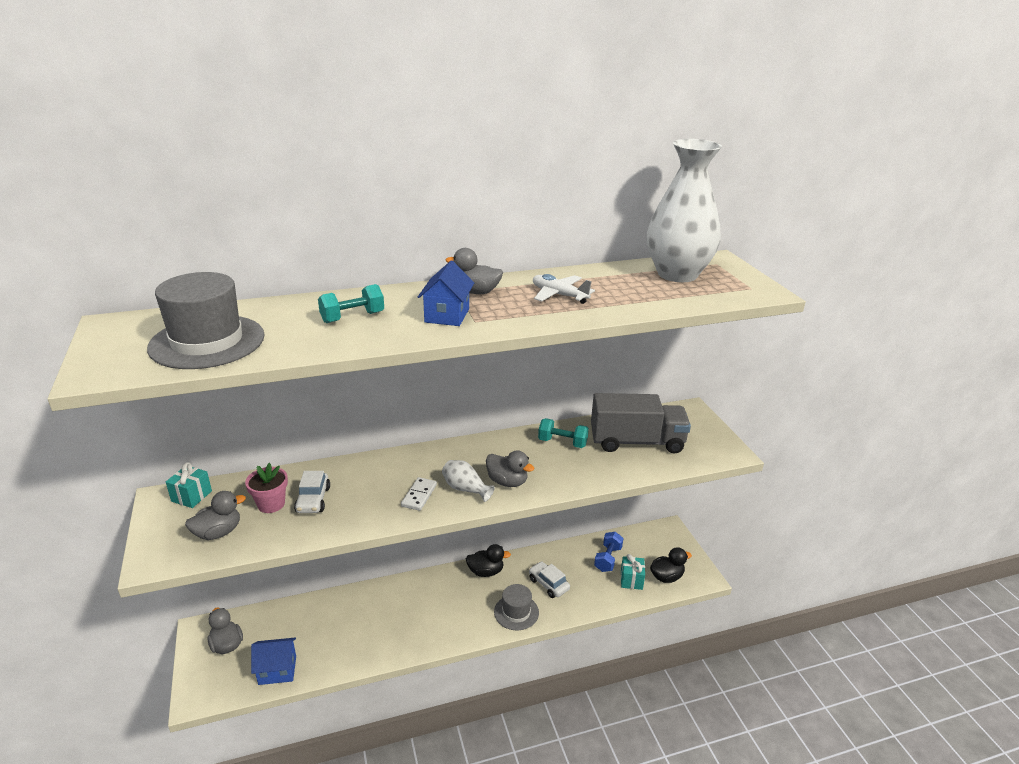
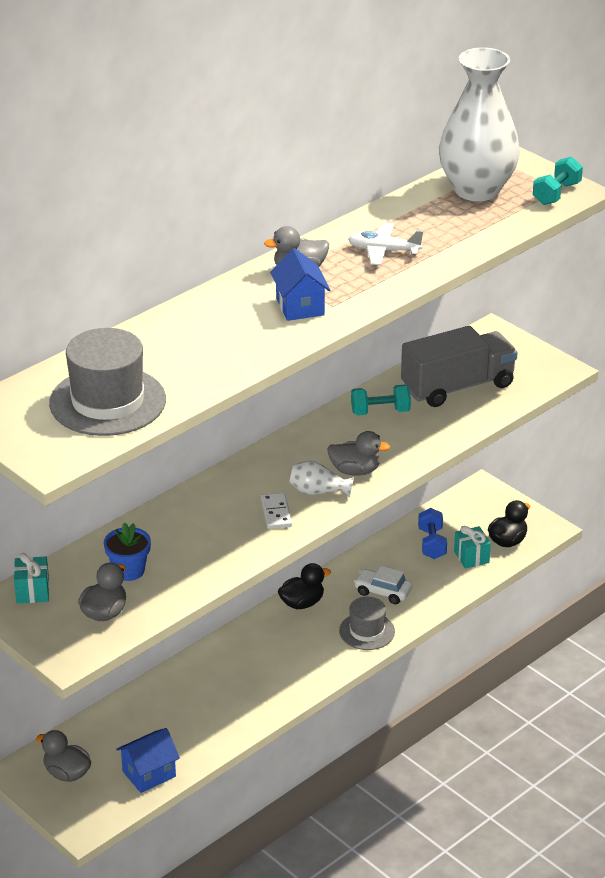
camera: 25 degrees left, 5 degrees up
(271, 504) = (129, 571): pink flower pot -> blue flower pot
(313, 500) = (169, 552): white car -> none
(352, 317) = (212, 335): turquoise dumbbell -> turquoise dumbbell (556, 194)

